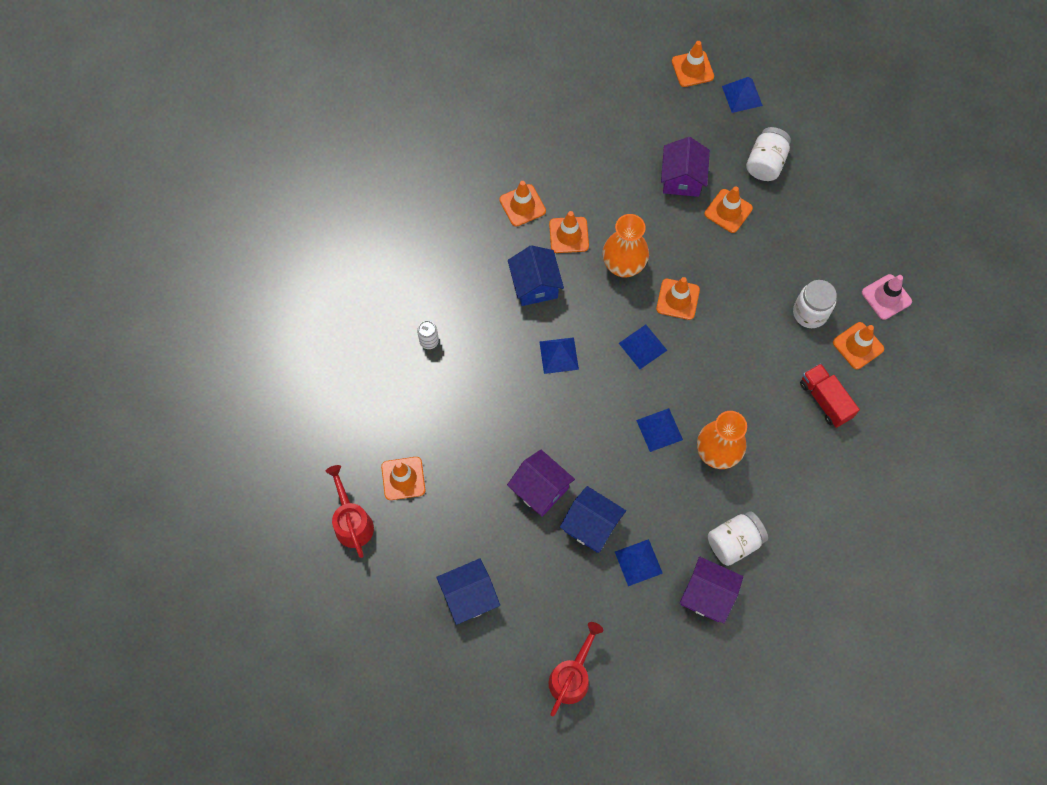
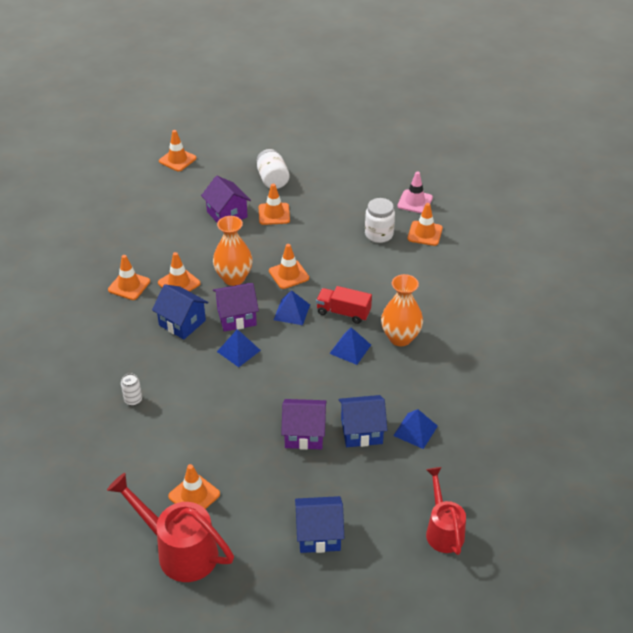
camera: 40 degrees left, 25 degrees down
(352, 522) = (180, 551): red watering can -> red watering can, size x1.52
(469, 596) = (319, 534): blue house -> blue house turned 60 degrees clockwise
(707, 595) = (478, 418): purple house -> purple house (236, 317)
(734, 542) = (463, 377): white jar -> none
(742, 95) = (223, 156): blue pyramid -> none
(825, 400) = (435, 270): red truck -> red truck (343, 312)

